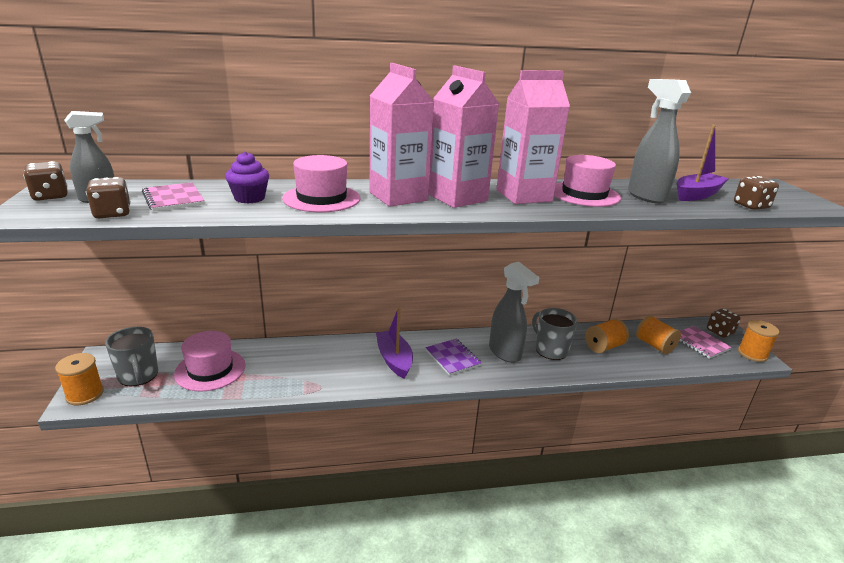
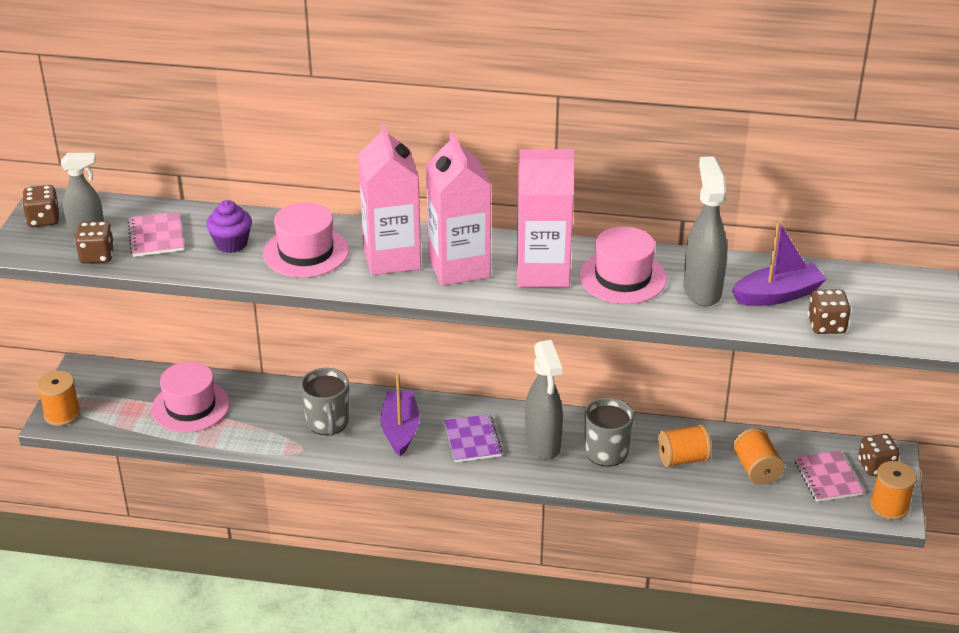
camera: 20 degrees right, 10 degrees up
(138, 376) = (116, 401): grey mug -> grey mug (328, 423)

